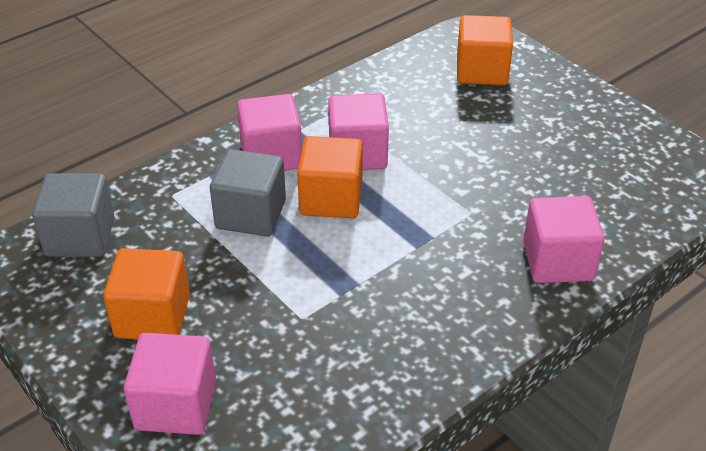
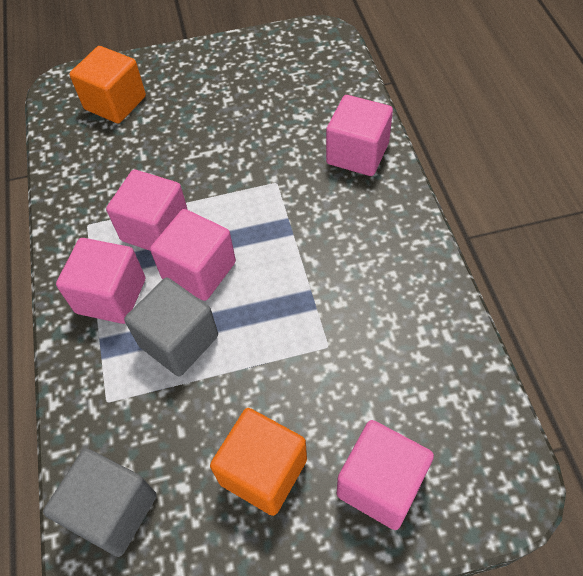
camera: 60 degrees left, 15 degrees up
(331, 199) = (199, 270): orange cube -> pink cube

